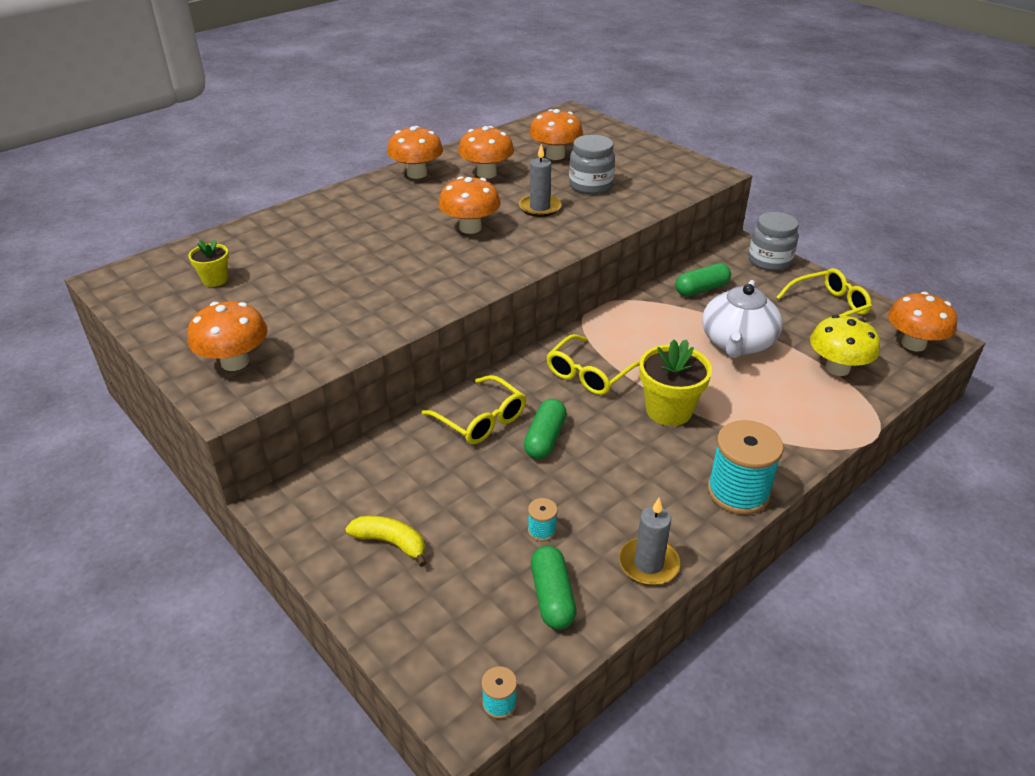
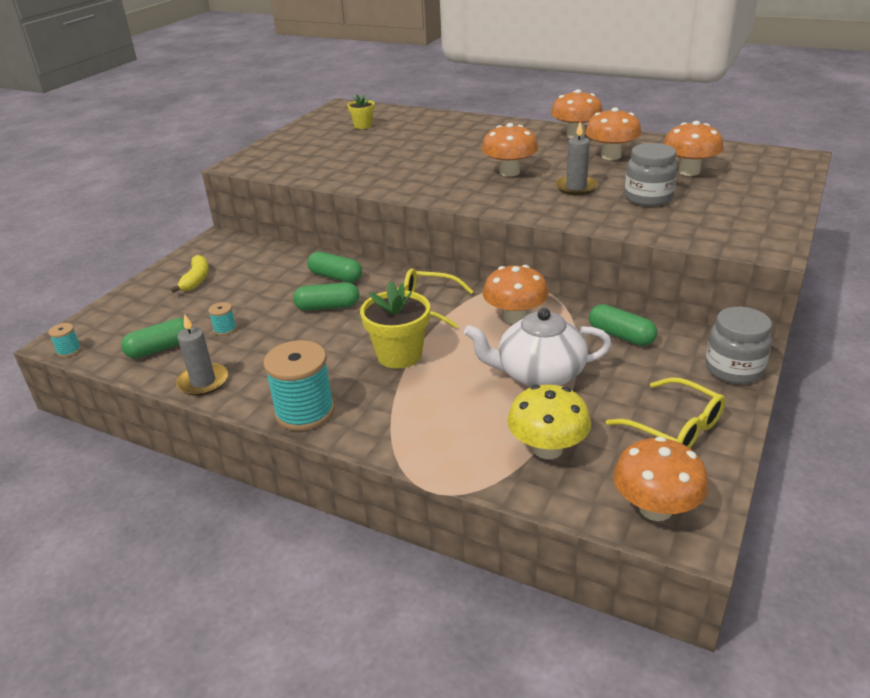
camera: 70 degrees right, 5 degrees down
(235, 362) = (278, 155): orange mushroom -> orange mushroom (515, 317)
(481, 419) = (336, 277): yellow glasses -> green capsule

